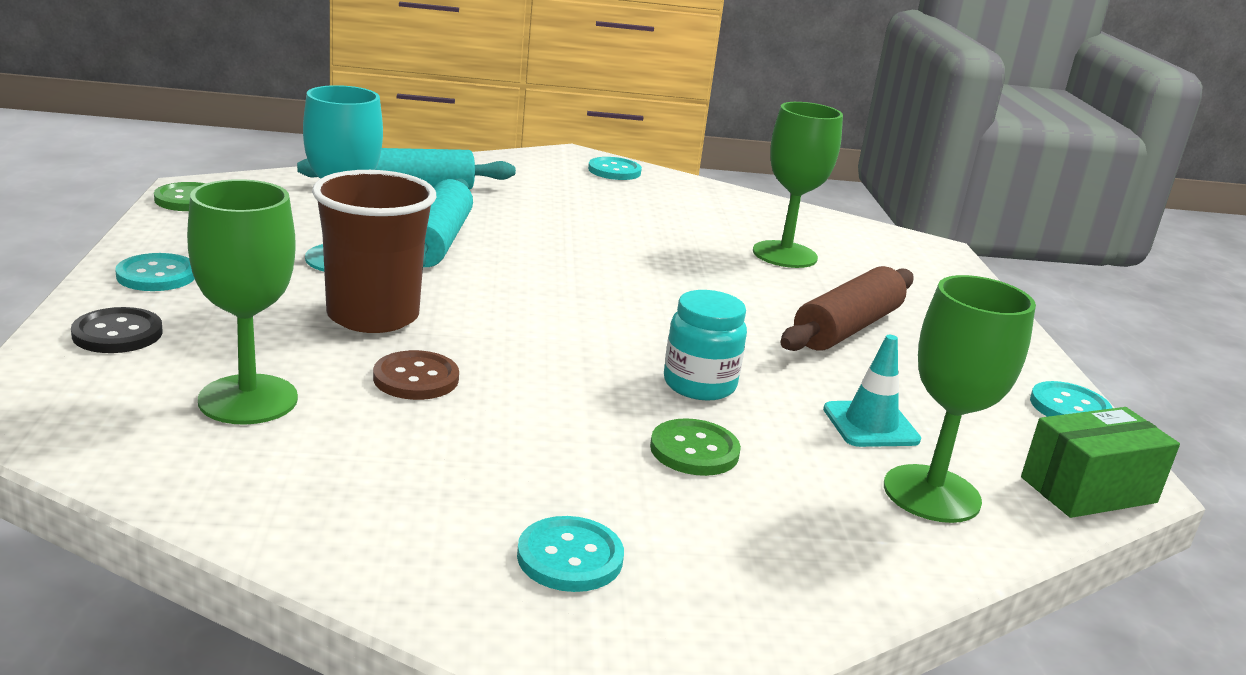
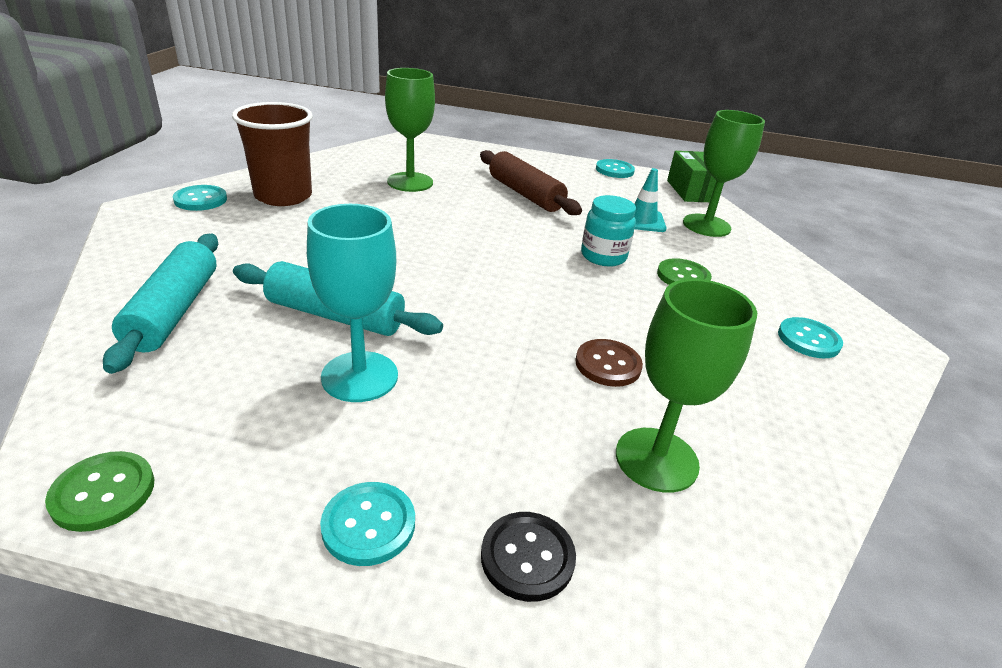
camera: 75 degrees left, 10 degrees up
(373, 316) = (495, 373): brown cup -> brown cup (283, 196)

